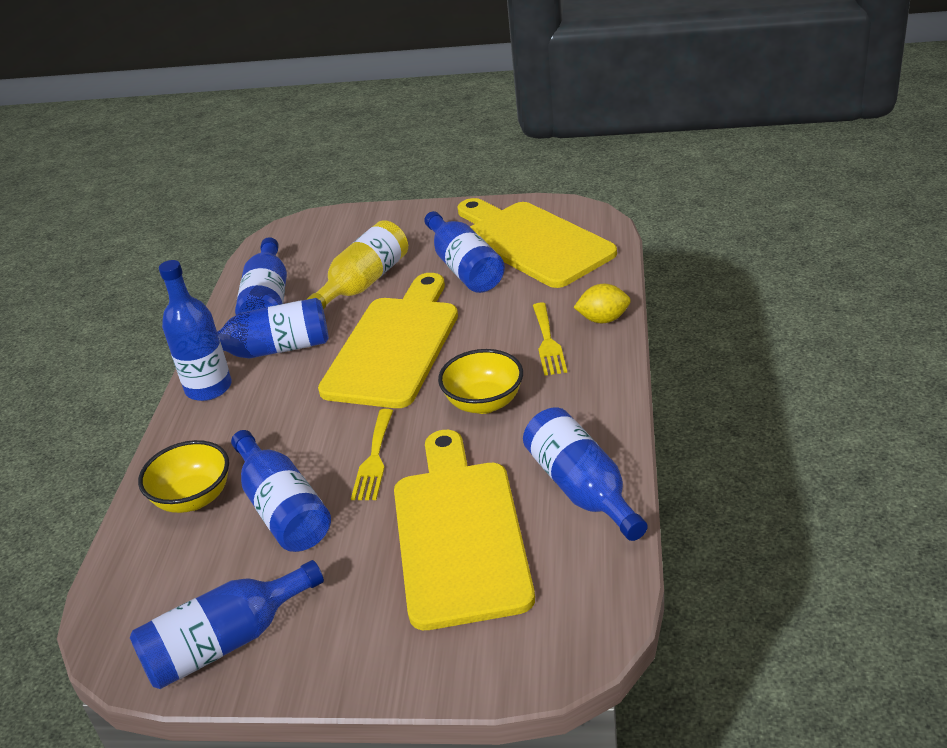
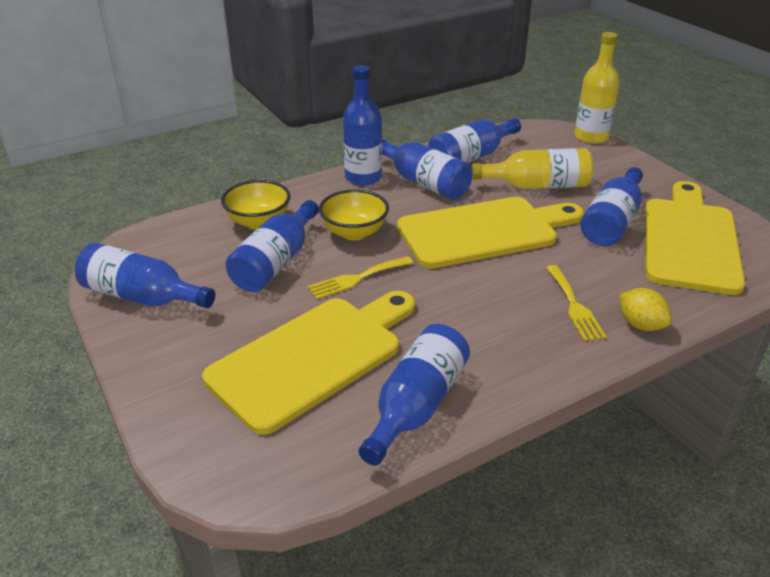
camera: 50 degrees right, 0 degrees up
(329, 216) = (591, 137): none -> yellow bottle
(484, 403) = (466, 304): yellow bowl -> yellow bowl (354, 232)
(548, 342) = (574, 306): yellow fork -> yellow fork turned 60 degrees counterclockwise

